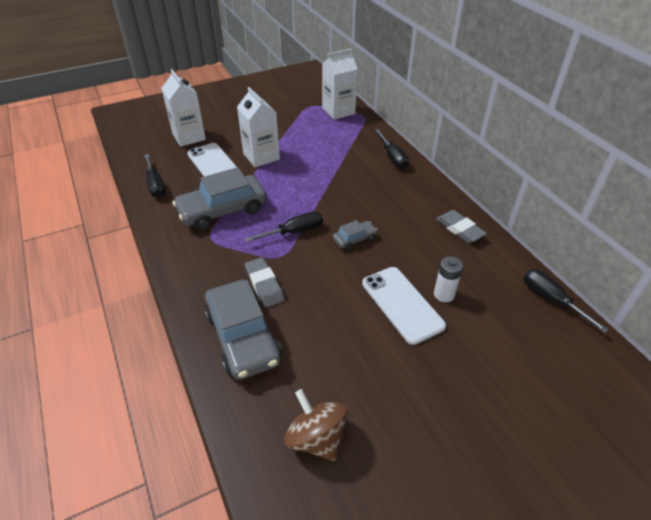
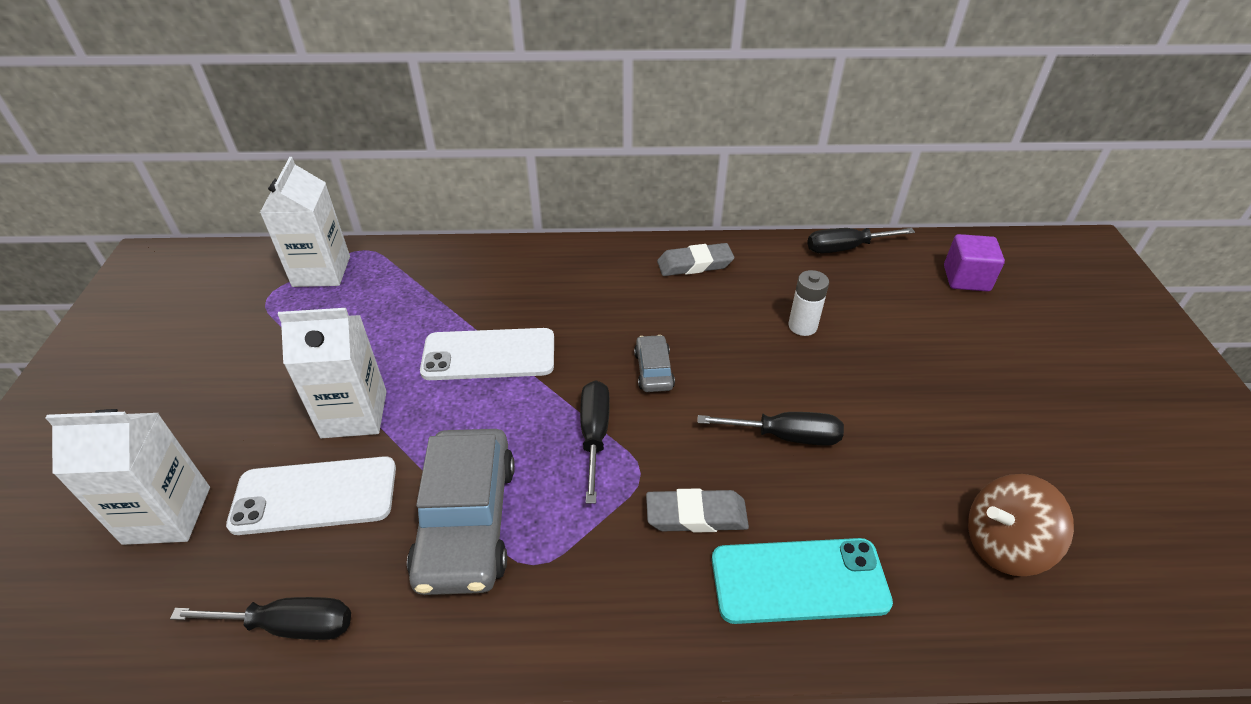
camera: 65 degrees left, 0 degrees up
(243, 337) = (799, 580): grey car -> turquoise phone
(392, 157) = (500, 262): black screwdriver -> black screwdriver (786, 436)
(402, 304) = (803, 371): white phone -> white phone (489, 355)
(587, 384) = (966, 278): none -> purple cube

